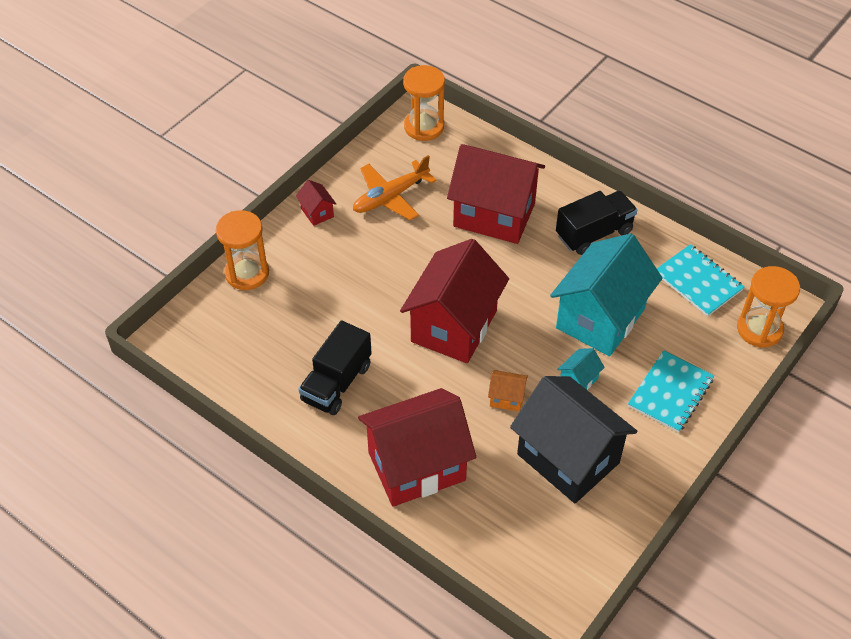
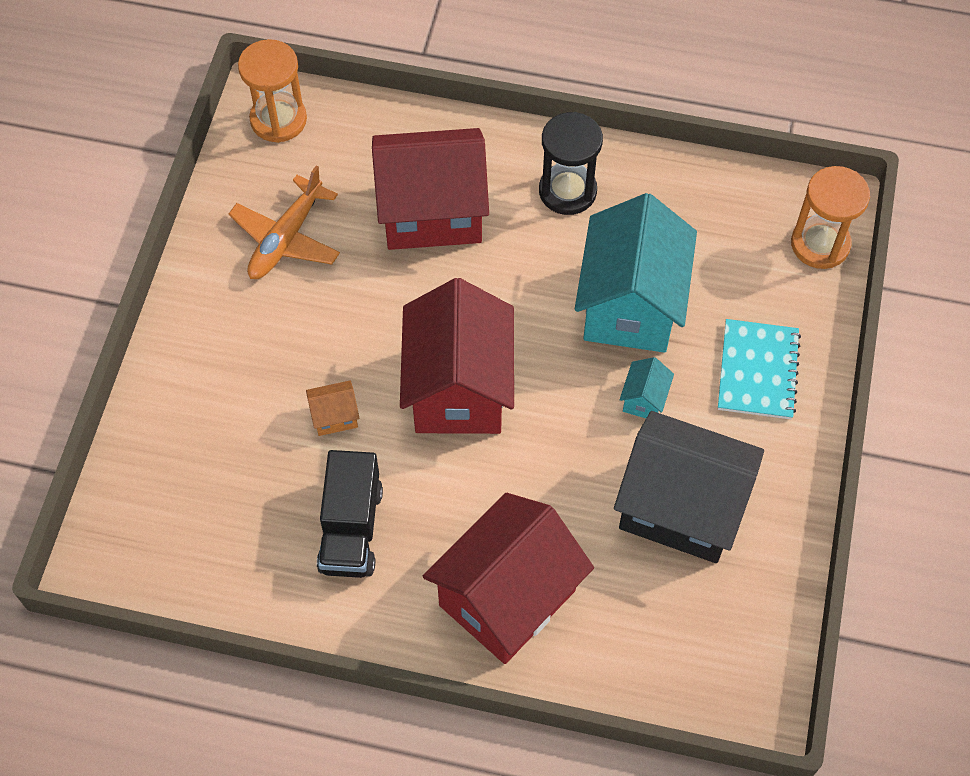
camera: 25 degrees left, 10 degrees up
(247, 273) = (153, 423): orange hourglass -> none
(317, 212) = (201, 299): red house -> none
(506, 398) = (570, 460): orange house -> orange house (335, 416)
(594, 233) = (567, 191): black truck -> black hourglass
(698, 282) = (721, 208): turquoise notebook -> none

